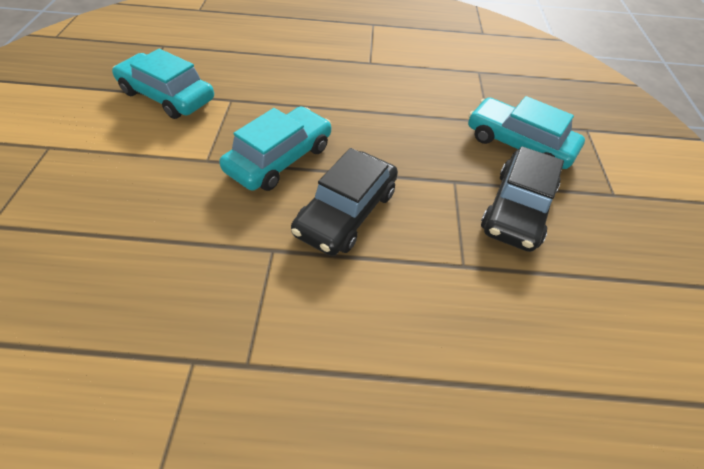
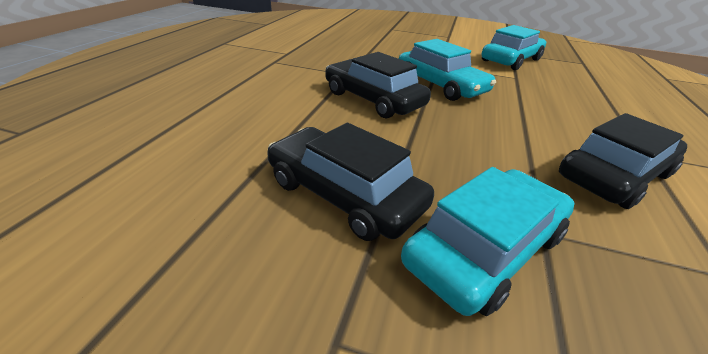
camera: 105 degrees right, 15 degrees down
(408, 82) = (614, 175): none -> black car

